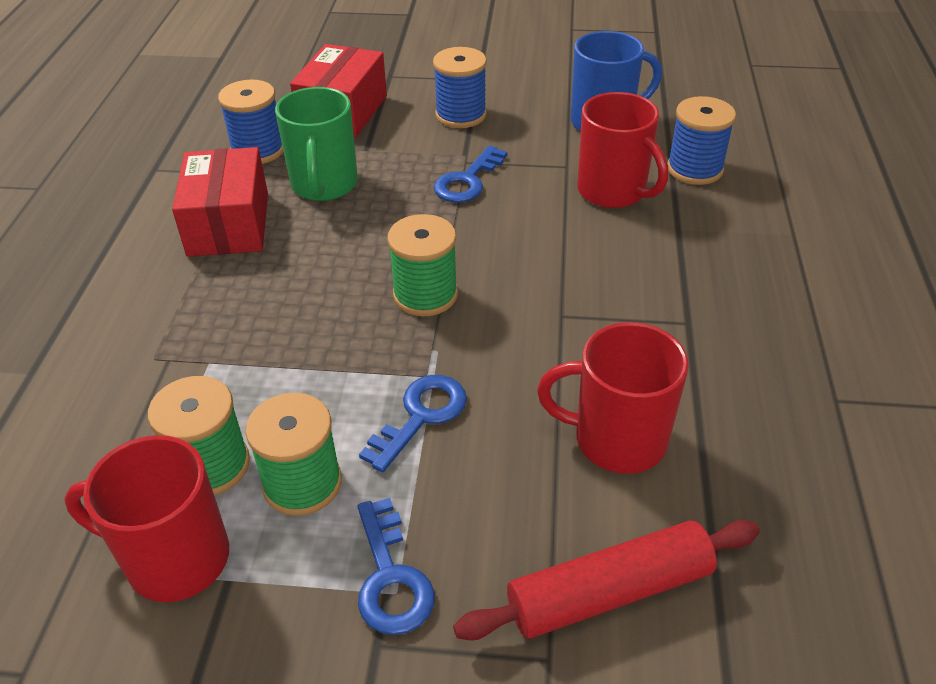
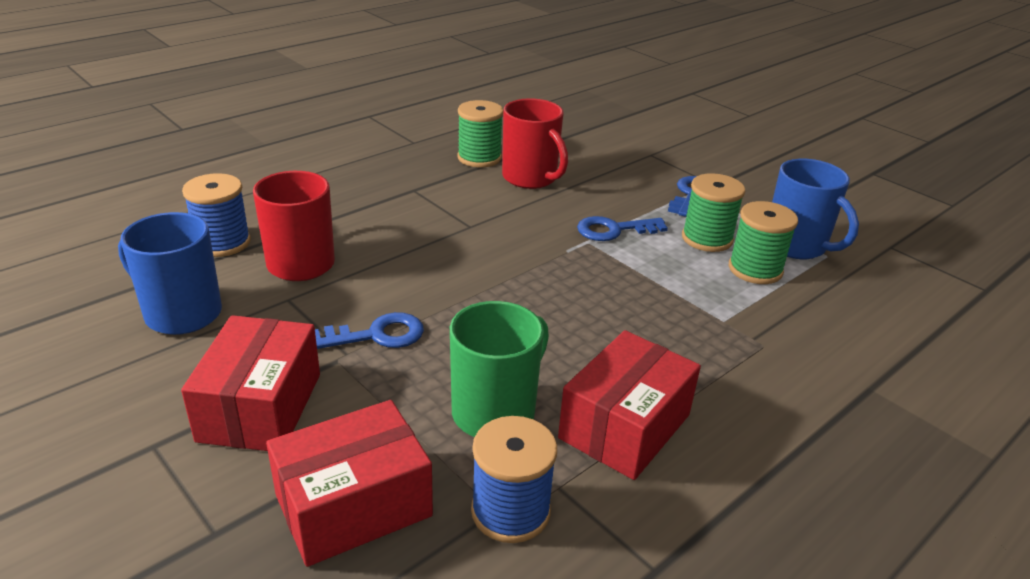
camera: 140 degrees left, 10 degrees down
(175, 558) = (796, 246): red mug -> blue mug
(425, 295) = (532, 278): green spool -> green spool (479, 158)
(461, 115) = (260, 407): blue spool -> red box
(609, 592) = (605, 153): red rolling pin -> none

